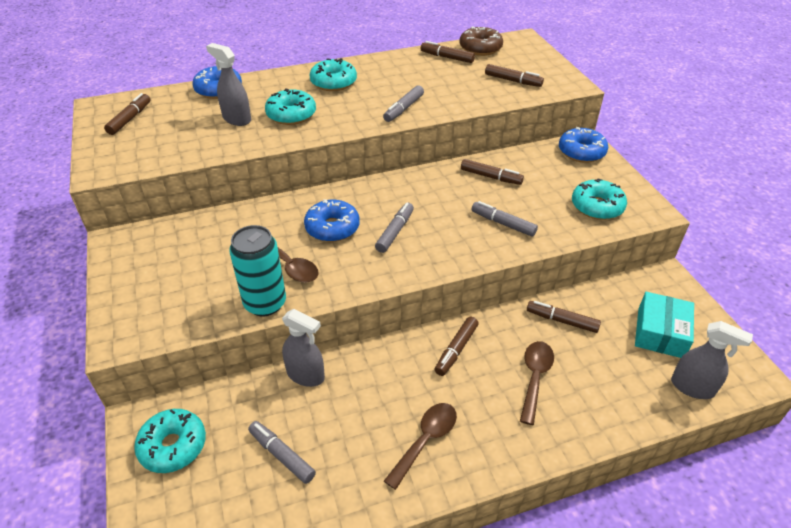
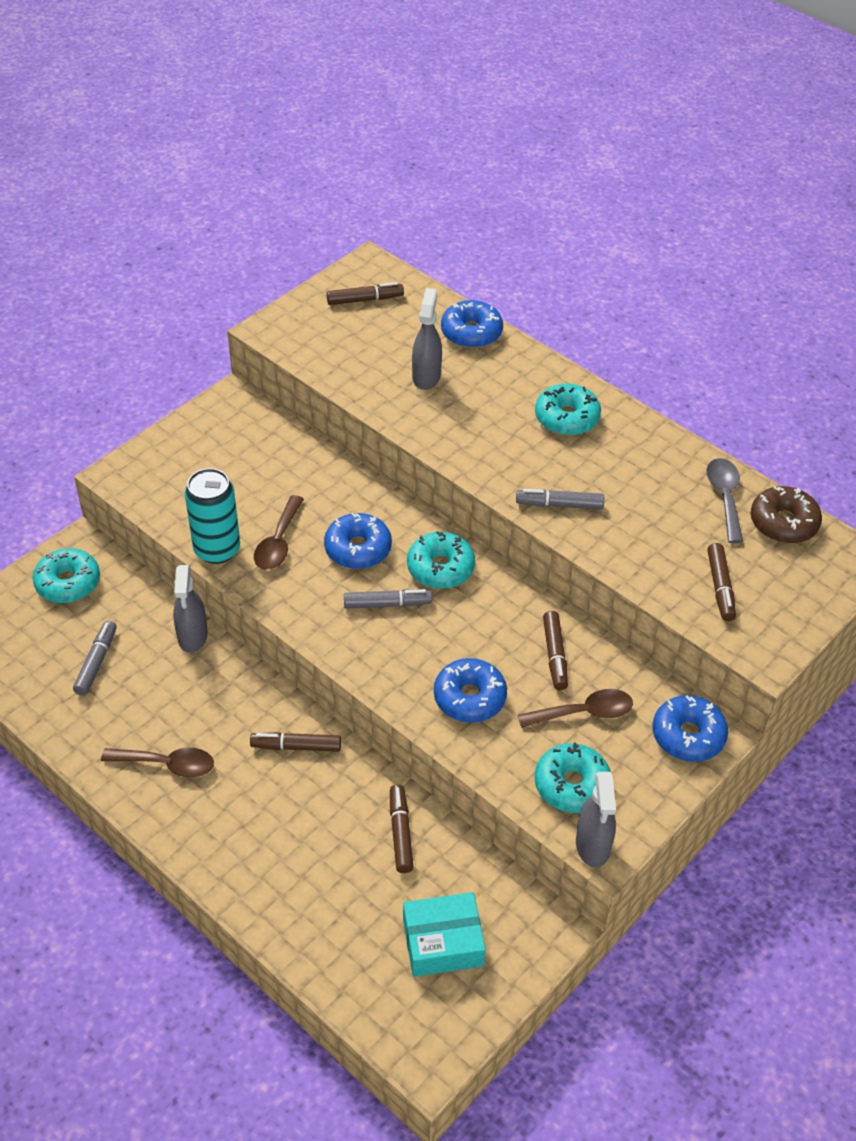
camera: 60 degrees right, 5 degrees up
(291, 115) = (469, 415): turquoise donut -> turquoise donut (440, 568)
(447, 57) = (725, 497): brown marker -> grey spoon
(503, 223) = (469, 697): grey marker -> blue donut
(535, 378) = (297, 832): brown spoon -> brown spoon (583, 713)
(692, 387) = (371, 993): grey spray bottle -> grey spray bottle (592, 845)

